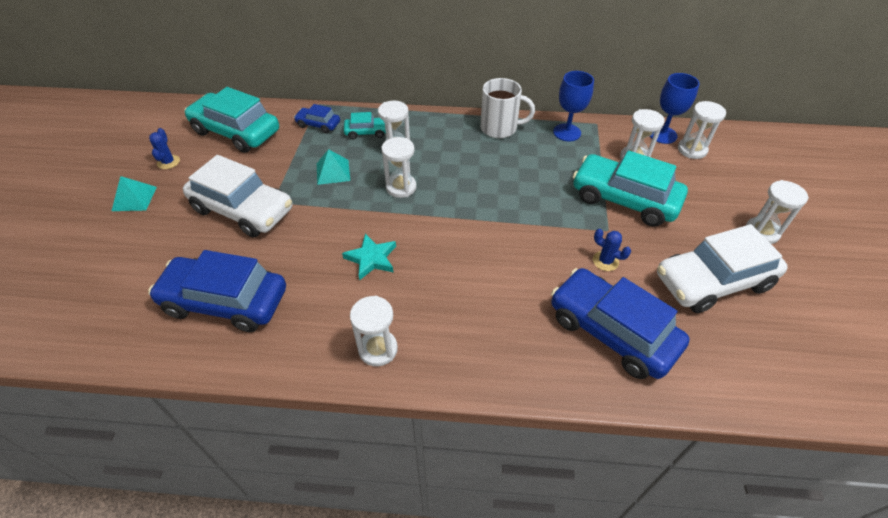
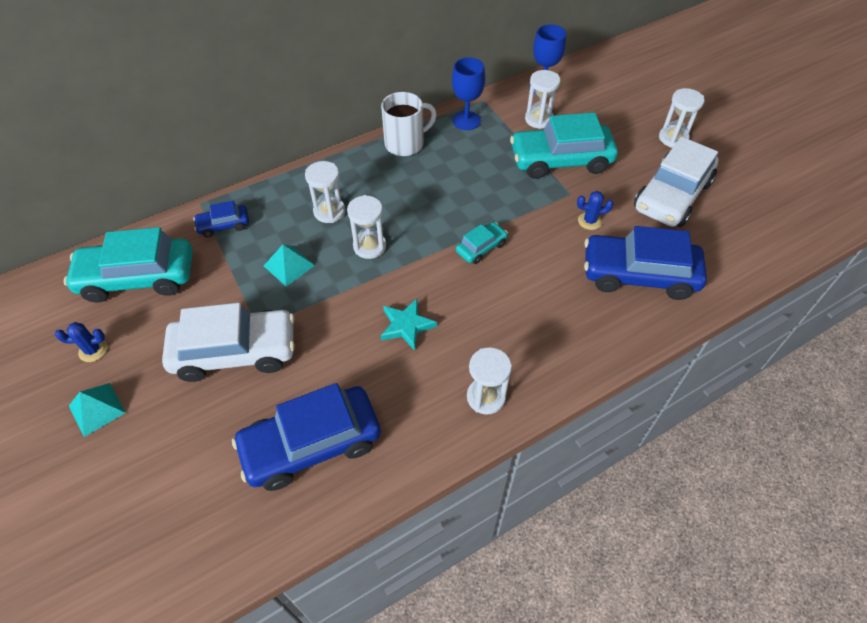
camera: 35 degrees left, 5 degrees up
(168, 162) = (93, 350): blue cactus -> blue cactus turned 60 degrees counterclockwise
(367, 132) = (283, 208): turquoise car -> turquoise car (481, 247)
(692, 150) = (575, 90): white hourglass -> none

